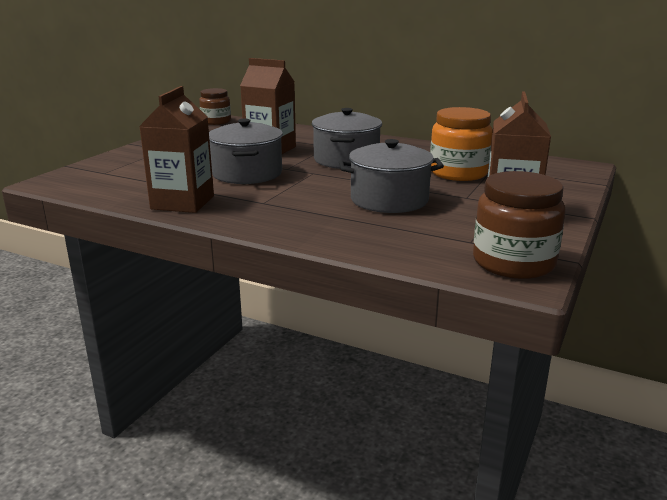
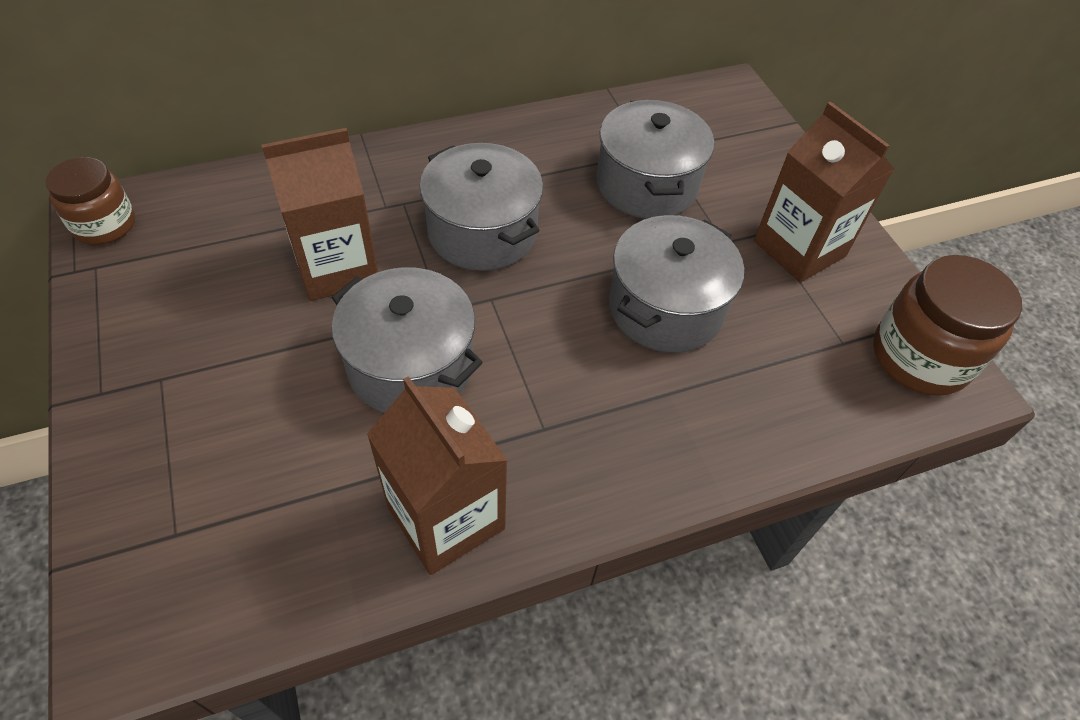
camera: 50 degrees left, 30 degrees up
(458, 173) = (646, 184): orange jar -> grey pot

